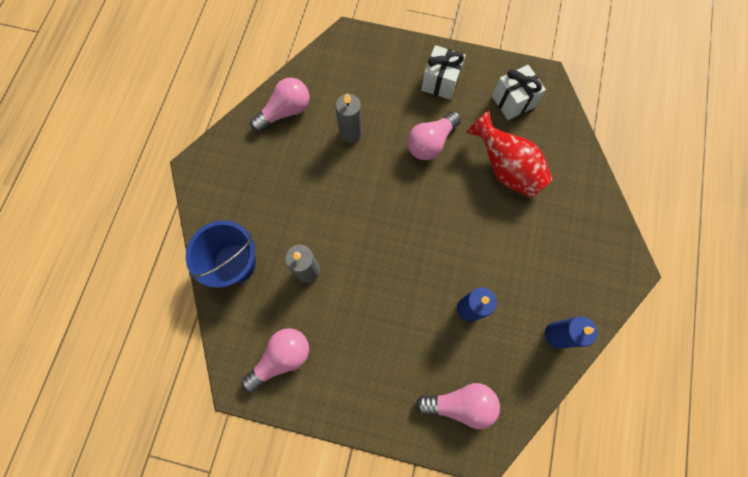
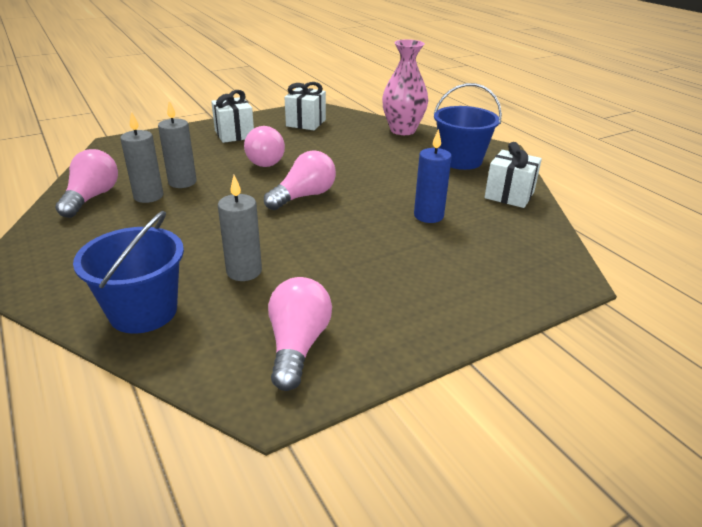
camera: 45 degrees left, 40 degrees down
(318, 136) = (148, 196): none -> grey candle
(460, 403) = (509, 266): pink light bulb -> pink light bulb (304, 196)
(505, 168) = (346, 148): red vase -> none
(557, 335) = (509, 195): blue candle -> white gift
(576, 259) = (460, 160): none -> blue bucket
(581, 175) = (402, 130): none -> pink vase

